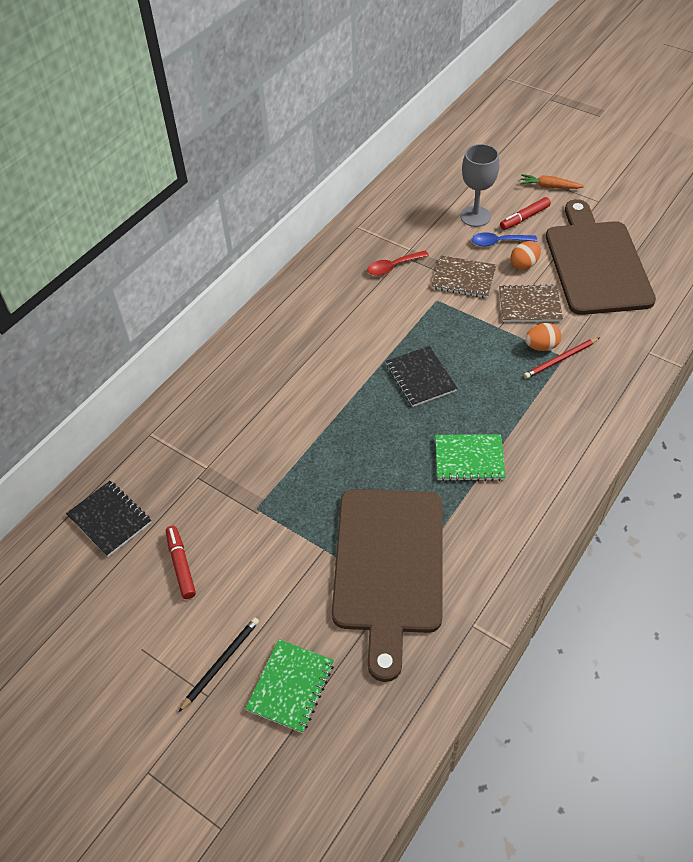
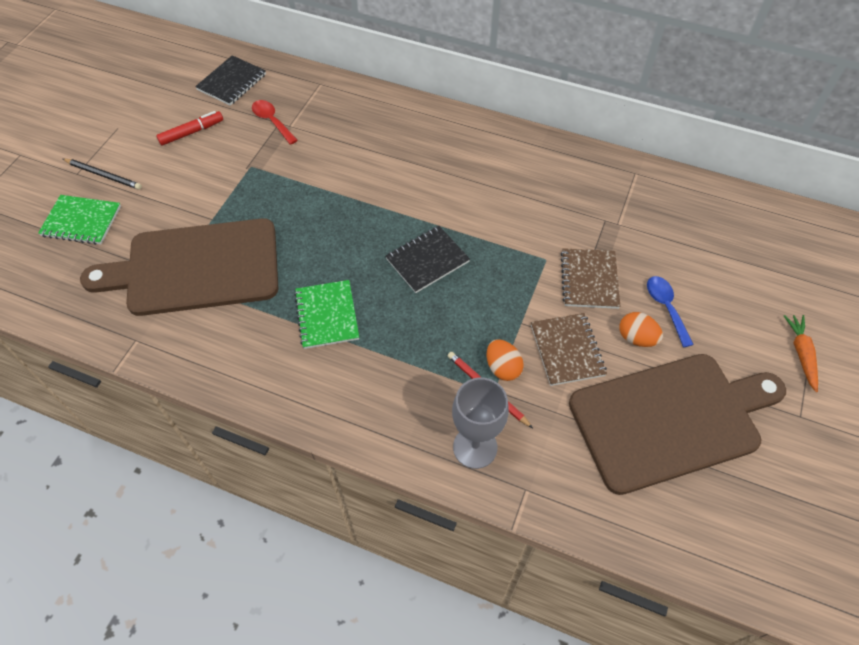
camera: 75 degrees right, 5 degrees up
(393, 267) = (584, 213): red spoon -> red spoon (272, 121)
(475, 216) = (703, 279): grey goblet -> grey goblet (475, 447)
(524, 218) = (724, 331): red marker -> none

